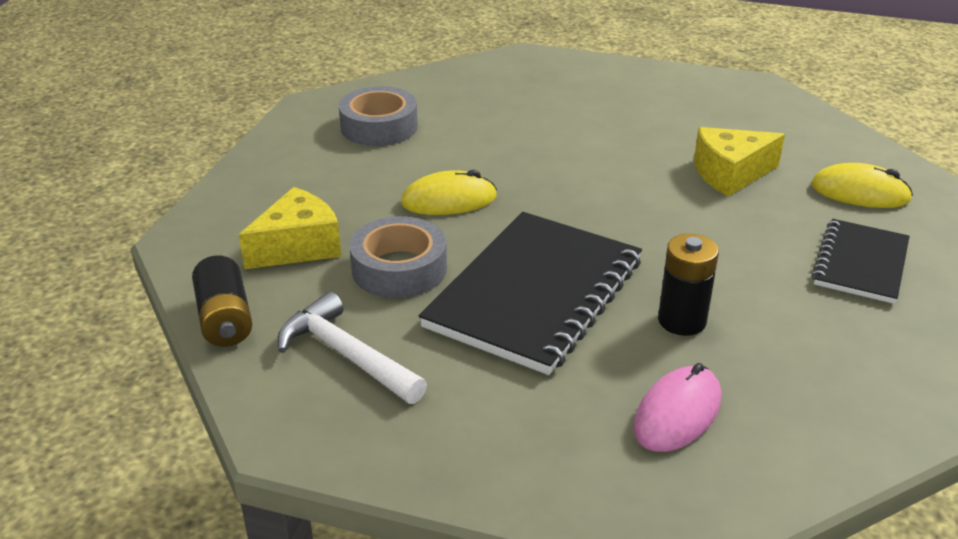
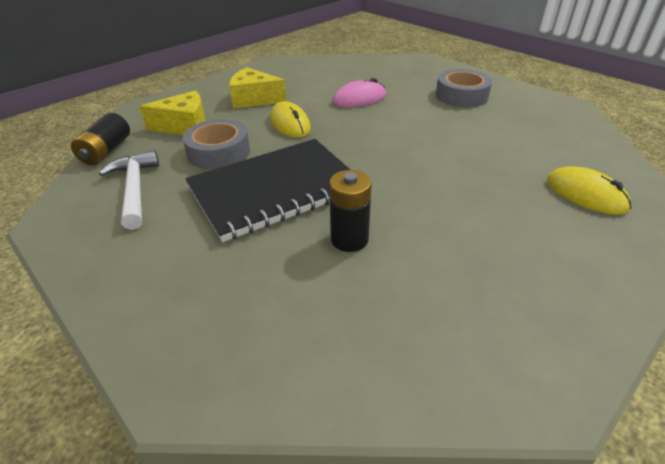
camera: 30 degrees right, 5 degrees up
(379, 127) = (298, 78): grey tape -> grey tape (461, 95)
(449, 200) = (290, 124): yellow mouse -> yellow mouse turned 45 degrees clockwise
(677, 413) = (274, 303): pink mouse -> pink mouse (359, 99)
(730, 174) = (489, 155): yellow cheese -> yellow cheese (254, 99)
(861, 263) = (535, 246): black notebook -> none

